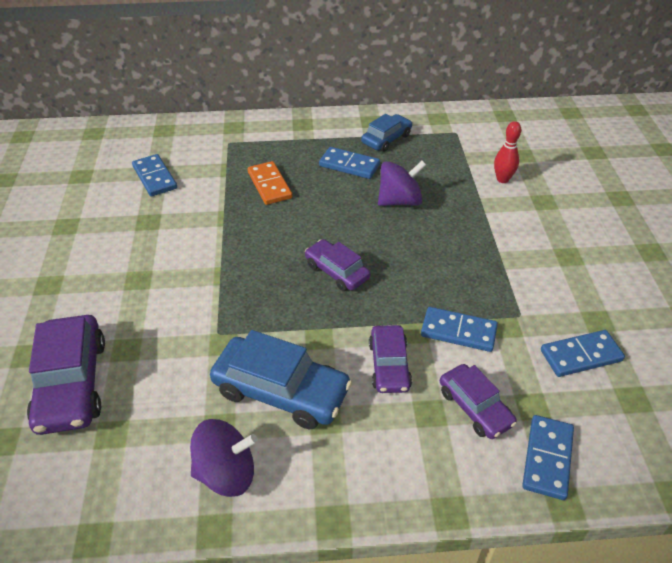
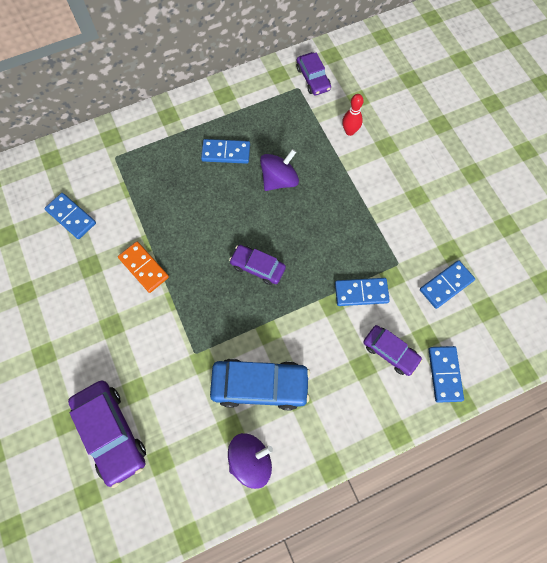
camera: 20 degrees left, 25 degrees up
(269, 185) = (170, 195): orange domino -> orange domino (144, 267)
(386, 139) = (245, 112): blue car -> none
(389, 365) = (324, 338): purple car -> purple car (313, 78)

